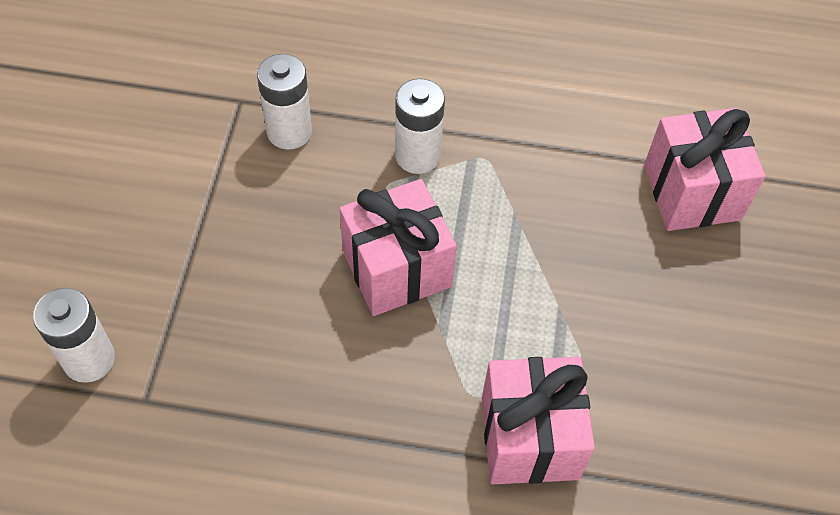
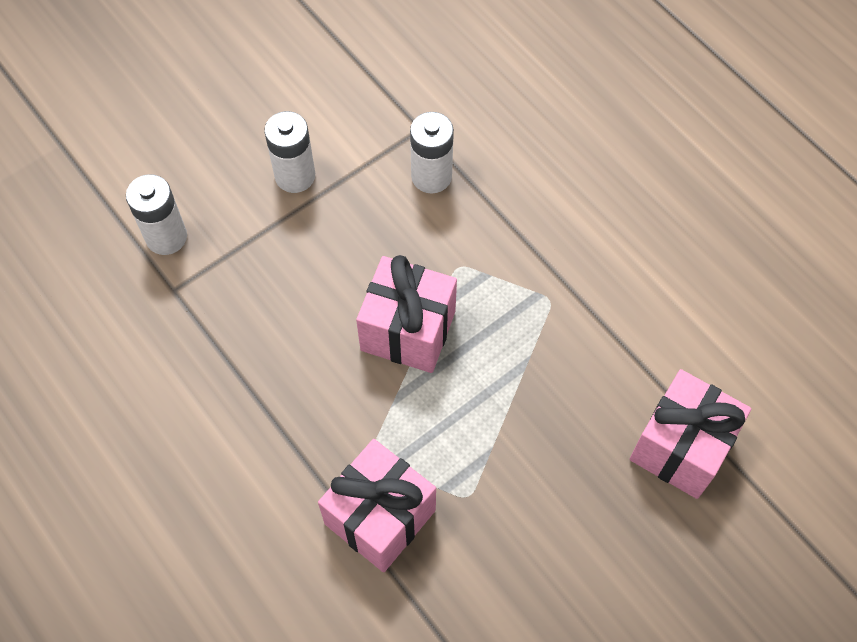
camera: 45 degrees right, 5 degrees up
(417, 156) = (503, 261): white battery -> white battery (295, 176)

